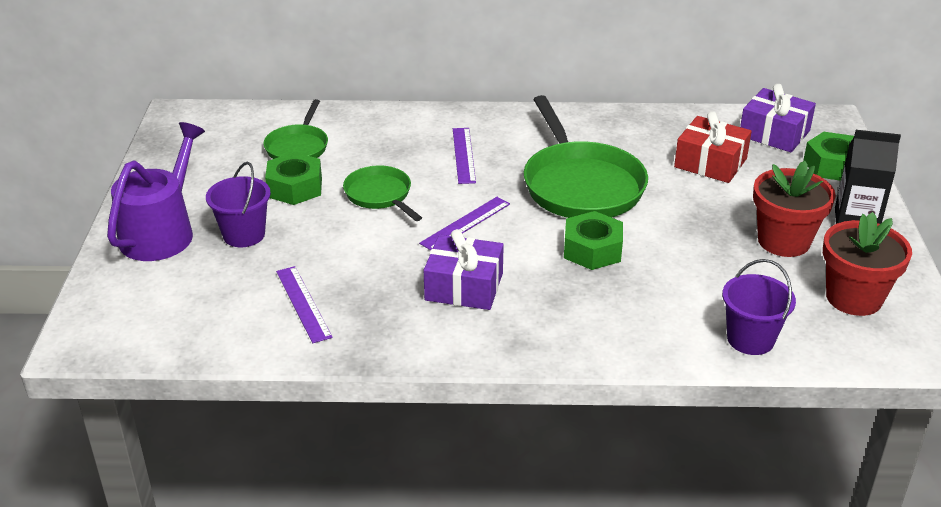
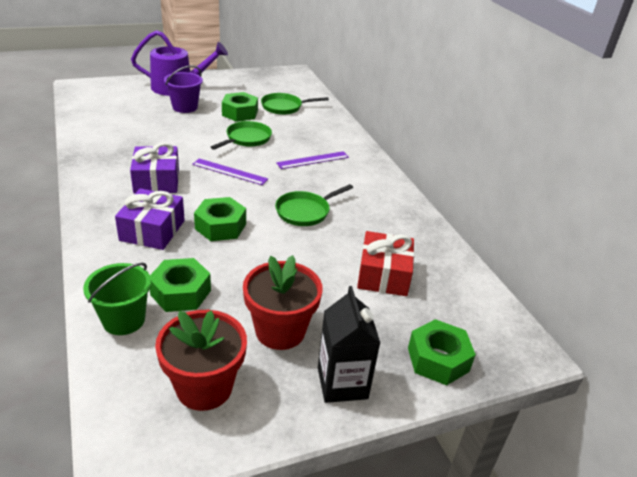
camera: 65 degrees right, 0 degrees up
(303, 303) = (124, 133): purple ruler -> none
(580, 185) = (305, 211): green pan -> green pan, size x0.55
(712, 295) = (181, 292): none -> green nut
(750, 339) = (124, 320): purple bucket -> green bucket
(774, 133) = (467, 312): purple gift -> purple gift (152, 230)

